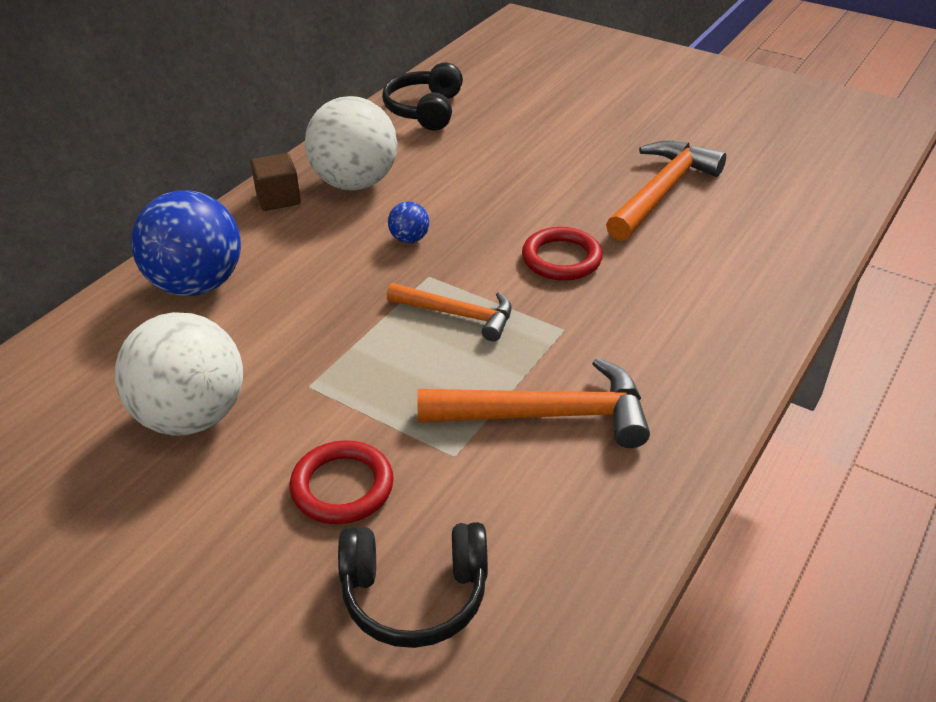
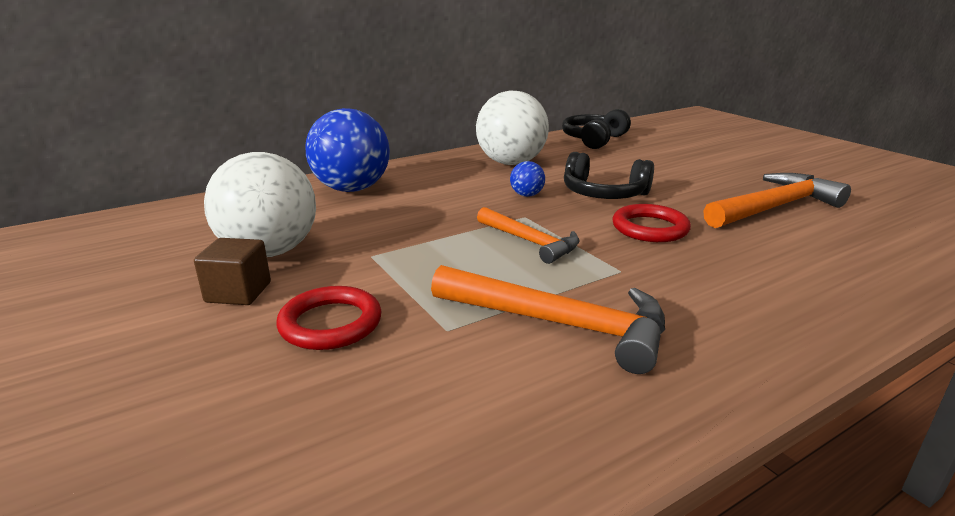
camera: 25 degrees right, 15 degrees down
(278, 198) = (450, 161): brown cube -> brown cube (238, 292)
(415, 594) = (309, 426): black headphones -> black headphones (604, 194)

